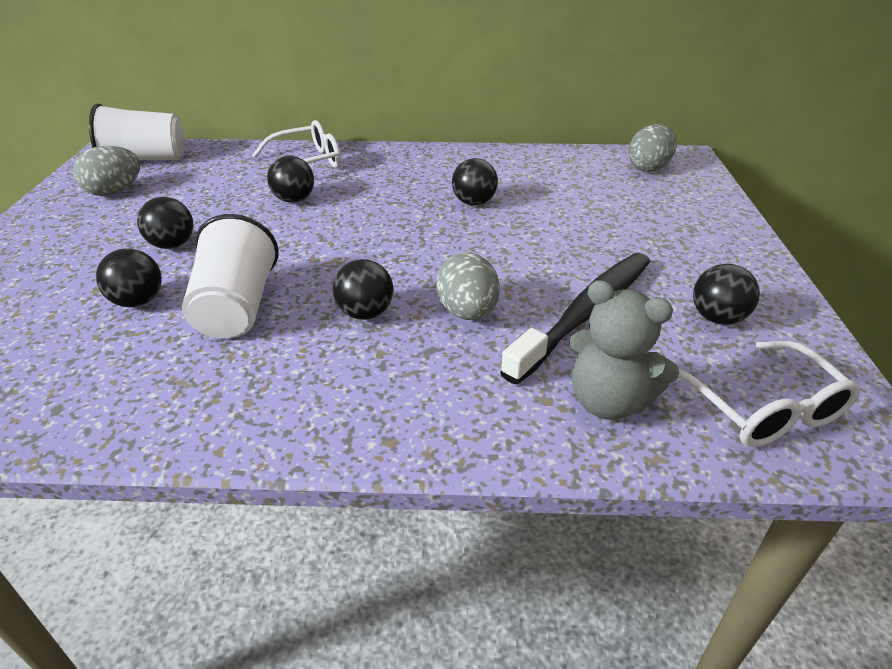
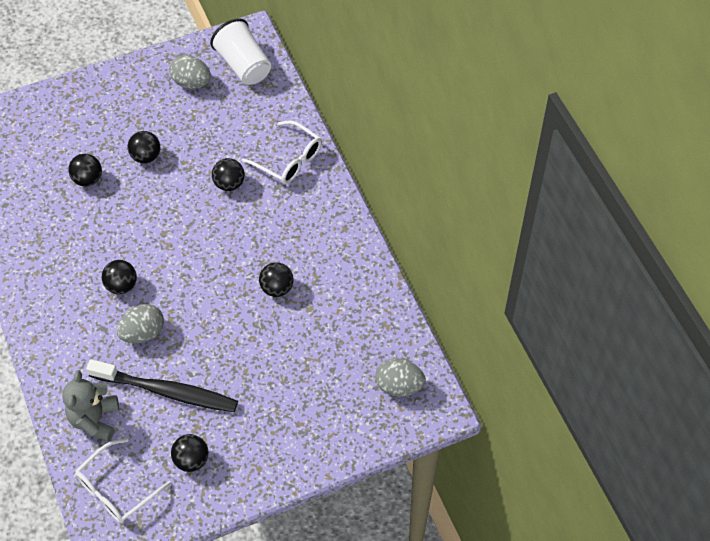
camera: 65 degrees right, 20 degrees up
(237, 307) = (101, 225): white cup -> none

